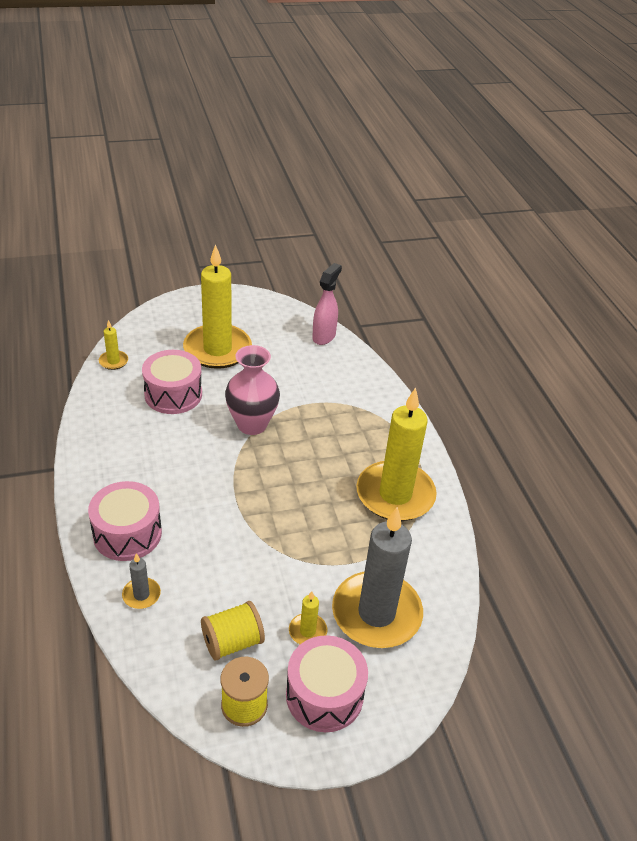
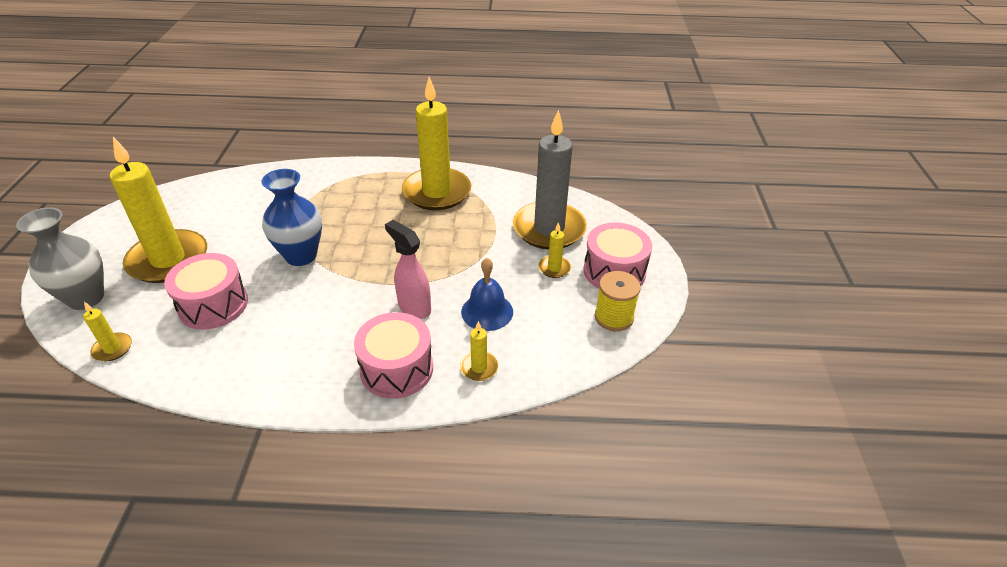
camera: 70 degrees left, 0 degrees up
(141, 595) = (479, 368): grey candle -> yellow candle
(161, 326) = (86, 298): none -> grey vase
(219, 584) = (487, 311): none -> blue bell
(232, 642) = (551, 314): yellow spool -> none
(252, 424) = (301, 256): pink vase -> blue vase
(324, 336) = (213, 186): pink spray bottle -> pink spray bottle (414, 307)

